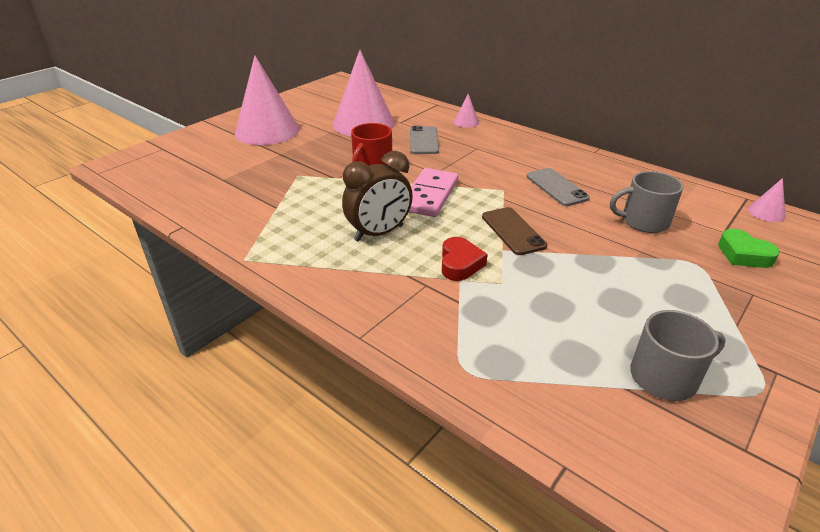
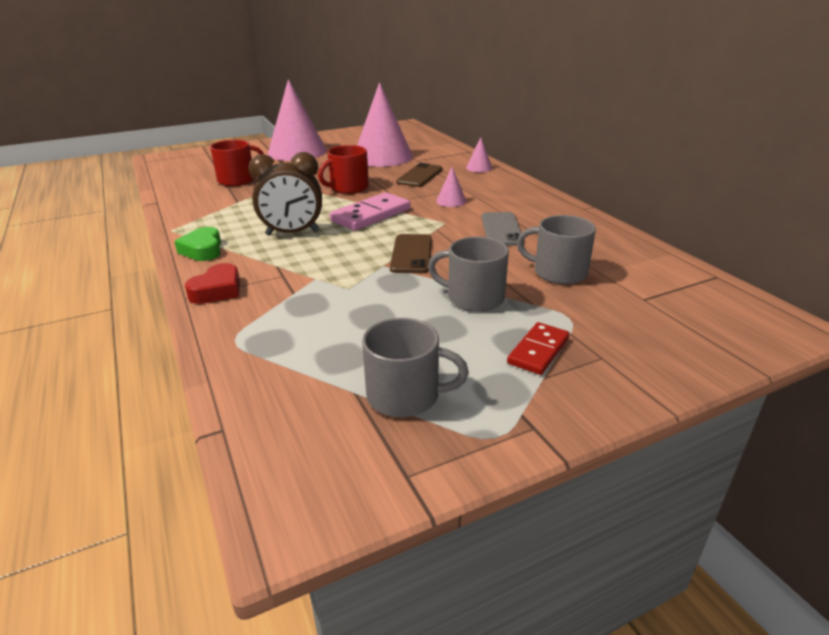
camera: 25 degrees right, 5 degrees down
(243, 179) = (237, 180): none -> red mug
(424, 140) = (420, 176): grey phone -> brown phone
(460, 264) = (331, 267): red heart -> red heart (217, 290)
(610, 264) = (474, 298): none -> grey mug
(708, 302) = (538, 351): none -> red domino
(743, 254) = (639, 322): green heart -> green heart (203, 250)
(766, 212) = (724, 293): pink cone -> pink cone (451, 201)

